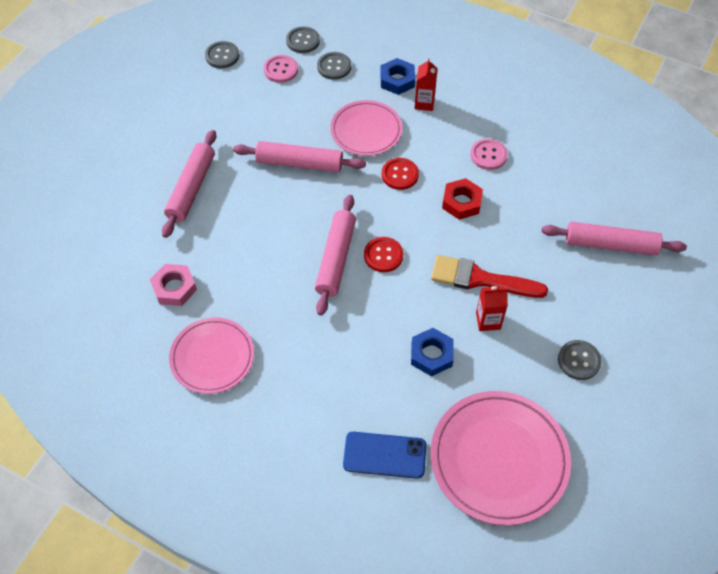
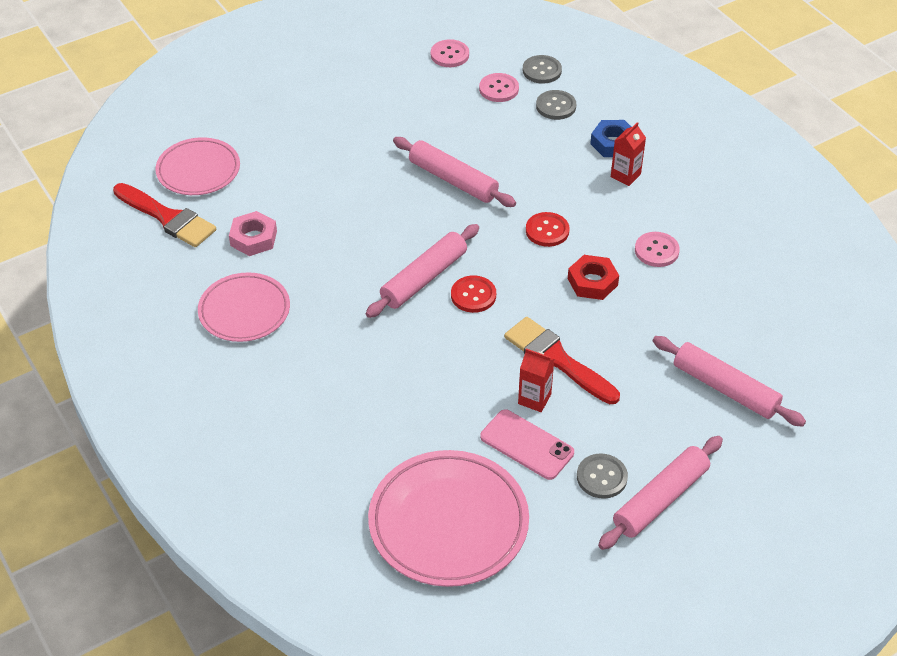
camera: 30 degrees right, 10 degrees down
(87, 303) = (168, 218): none -> red brush
(192, 188) = (332, 160): pink rolling pin -> pink rolling pin (660, 499)
(222, 56) = (449, 55): grey button -> pink button
(366, 131) = (543, 177): pink plate -> pink plate (198, 170)
(384, 455) = (340, 465): blue phone -> none
(431, 355) = (453, 402): blue nut -> none
(509, 362) = (527, 445): none -> pink phone

